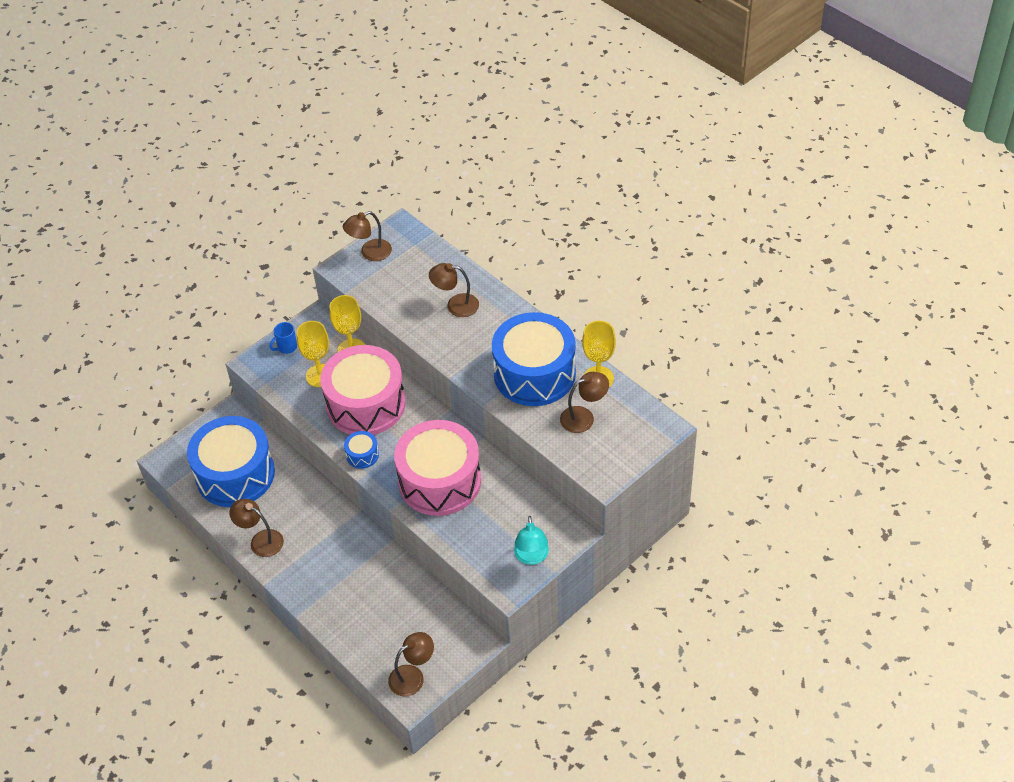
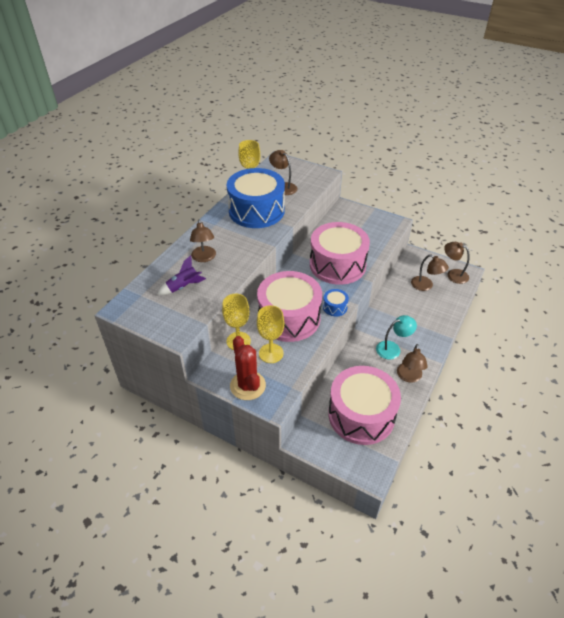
camera: 110 degrees left, 5 degrees down
(235, 474) = (361, 415): blue drum -> pink drum
(286, 347) = (247, 385): blue mug -> red cactus
(370, 253) = (155, 320): brown lamp -> brown lamp (426, 286)
(412, 281) = (183, 287): none -> purple rocket
(531, 557) = (370, 218): turquoise lamp -> turquoise lamp (393, 348)

